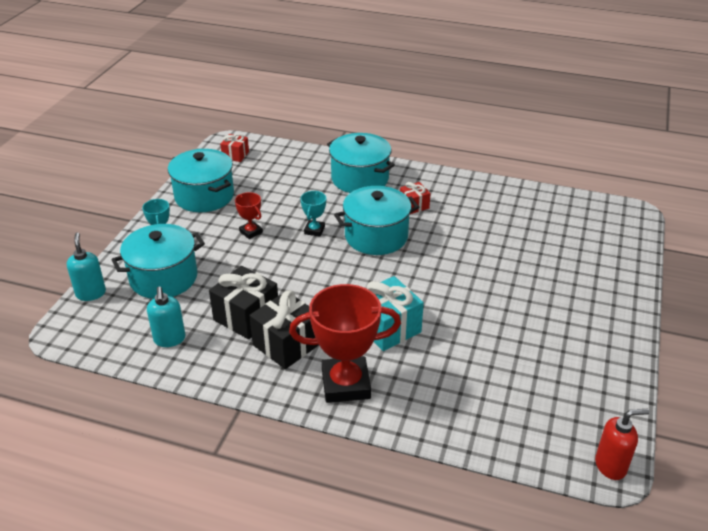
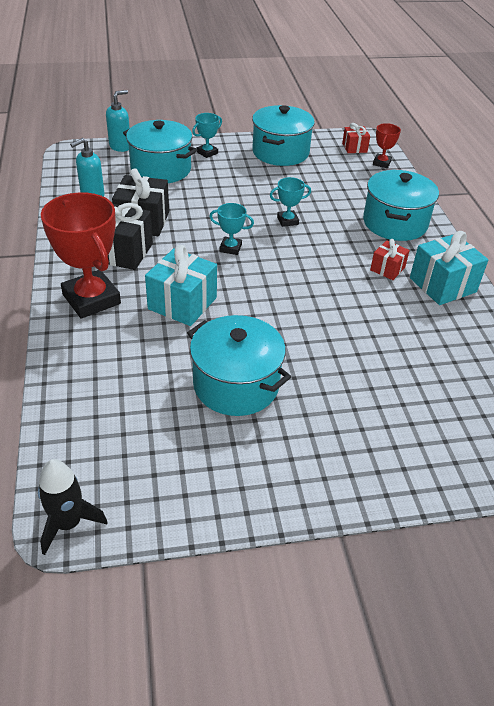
camera: 60 degrees right, 5 degrees up
(251, 232) = (254, 189): red trophy -> red trophy (381, 163)
(329, 275) = (230, 248): none -> turquoise trophy
(376, 236) = (312, 259): turquoise pot -> turquoise pot (236, 384)
(449, 189) = (442, 285): none -> turquoise gift
(611, 466) = (68, 523): red soap dispenser -> black rocket

